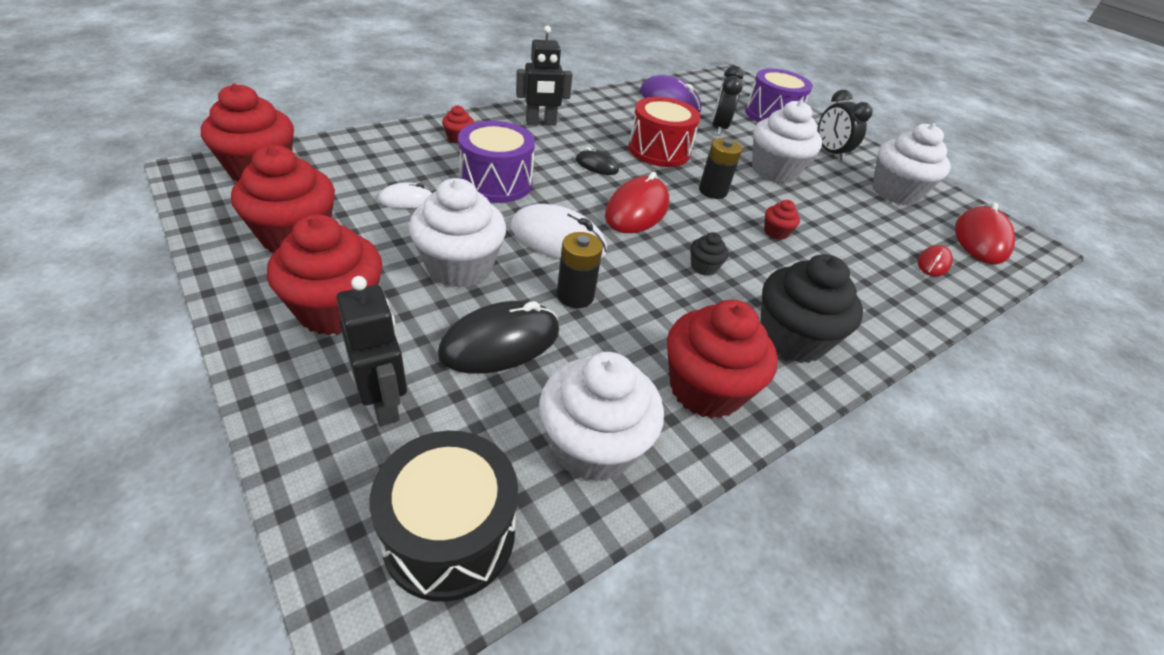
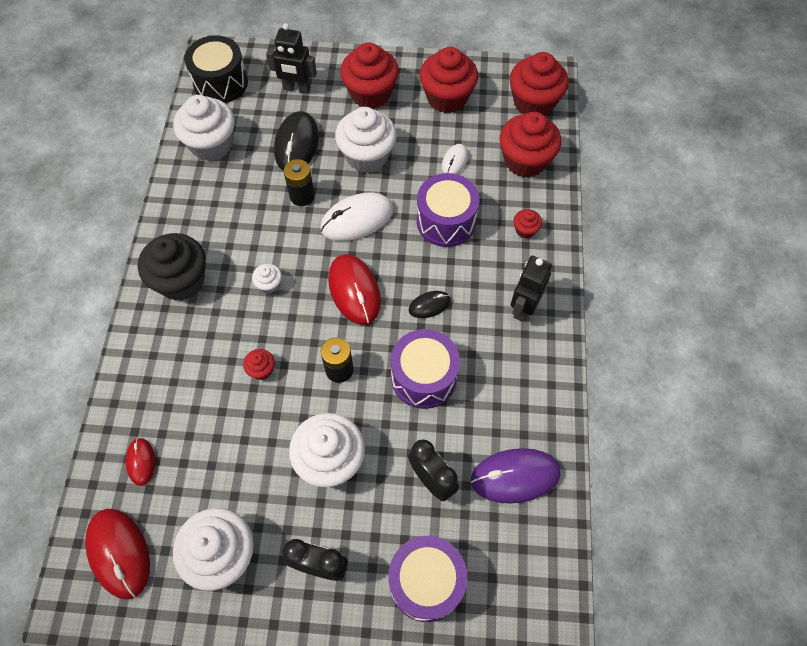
camera: 135 degrees right, 20 degrees up
(659, 150) = (424, 377): red drum -> purple drum
(703, 267) = (269, 284): black cupcake -> white cupcake
(705, 389) = (195, 209): red cupcake -> red cupcake (525, 161)

